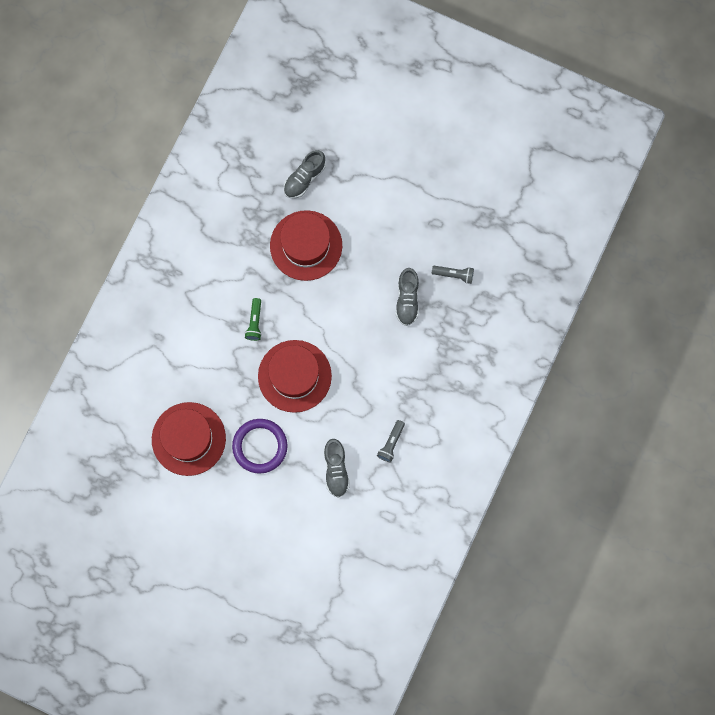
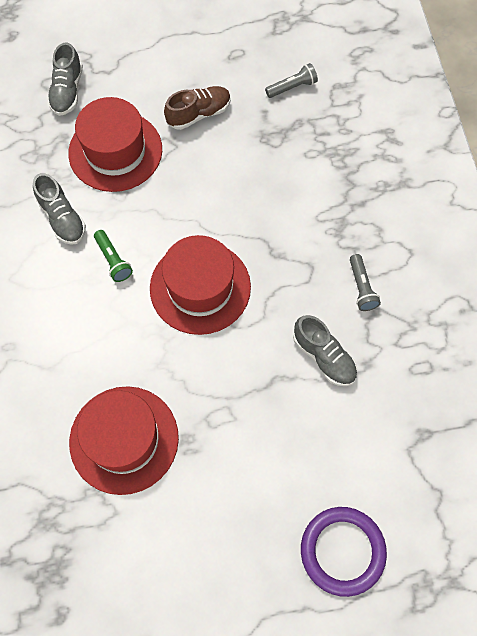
camera: 35 degrees left, 10 degrees down
(260, 446) = (216, 390): purple ring -> purple ring (342, 551)
(378, 253) = (199, 114): none -> brown shoe
(407, 300) = (263, 138): grey shoe -> grey shoe (62, 218)

